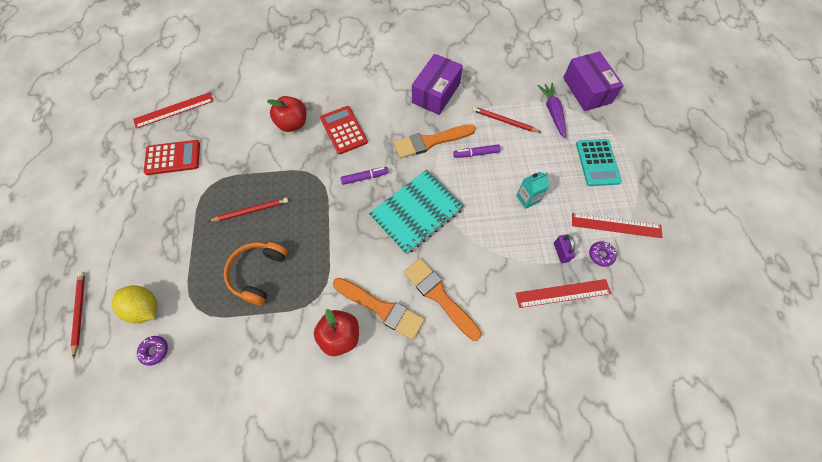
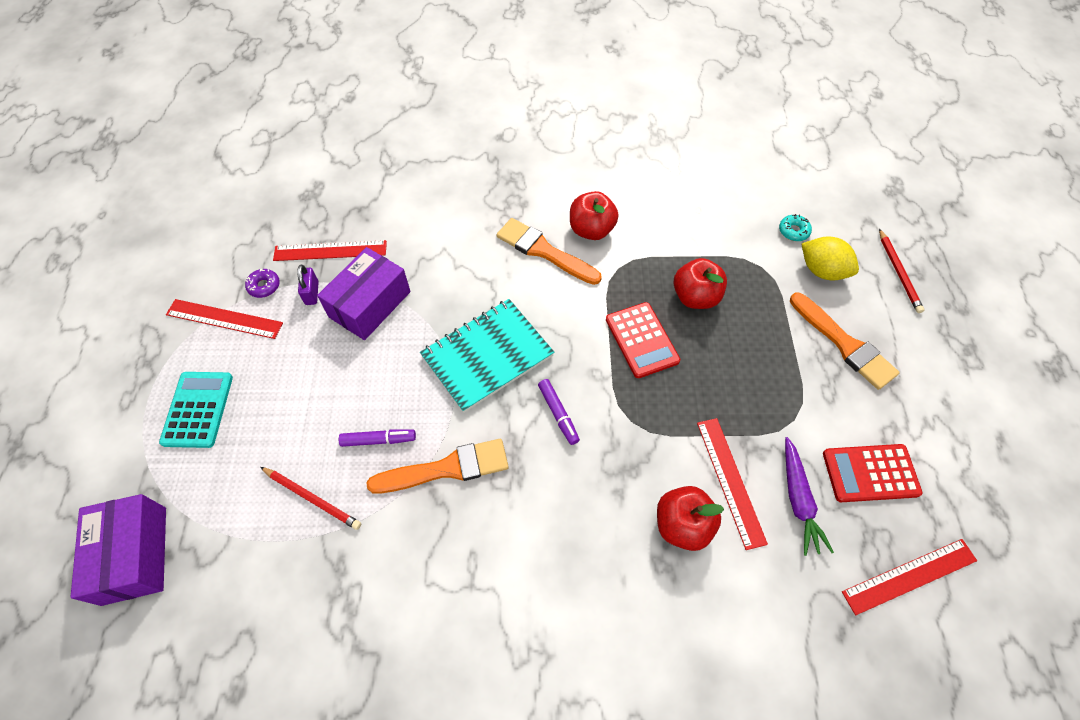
camera: 175 degrees left, 5 degrees down
(155, 351) = (793, 231): purple donut -> turquoise donut
(251, 210) = (722, 376): red pencil -> none
(258, 273) = (695, 297): orange headphones -> red apple
(260, 147) = (730, 481): none -> red ruler
(343, 130) = (591, 503): red calculator -> red calculator (642, 340)
(364, 177) = (558, 414): purple marker -> purple marker turned 105 degrees counterclockwise
(436, 93) = (417, 573): purple box -> purple box (370, 304)
(439, 296) = (475, 258): orange brush -> orange brush (844, 344)
(527, 198) = (326, 363): turquoise carton -> none
(552, 112) = (221, 510): purple carrot -> purple carrot (798, 500)

